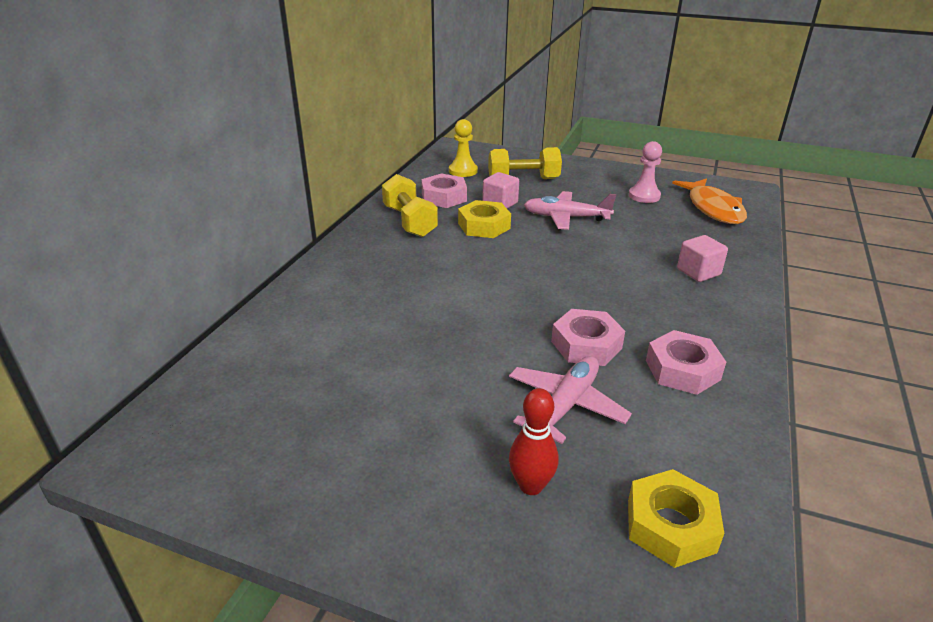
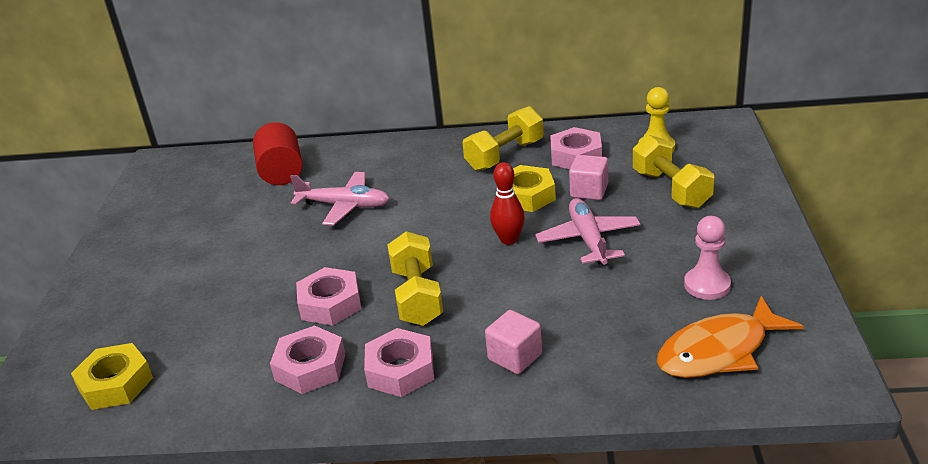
camera: 75 degrees right, 0 degrees up
(295, 343) = (282, 172): none -> red cylinder
(531, 486) = (148, 312): red bowling pin -> red bowling pin (509, 239)
(565, 405) = (240, 309): pink plane -> pink plane (345, 206)
(599, 298) = (417, 296): none -> yellow dumbbell
(700, 323) = (400, 370): none -> pink nut

